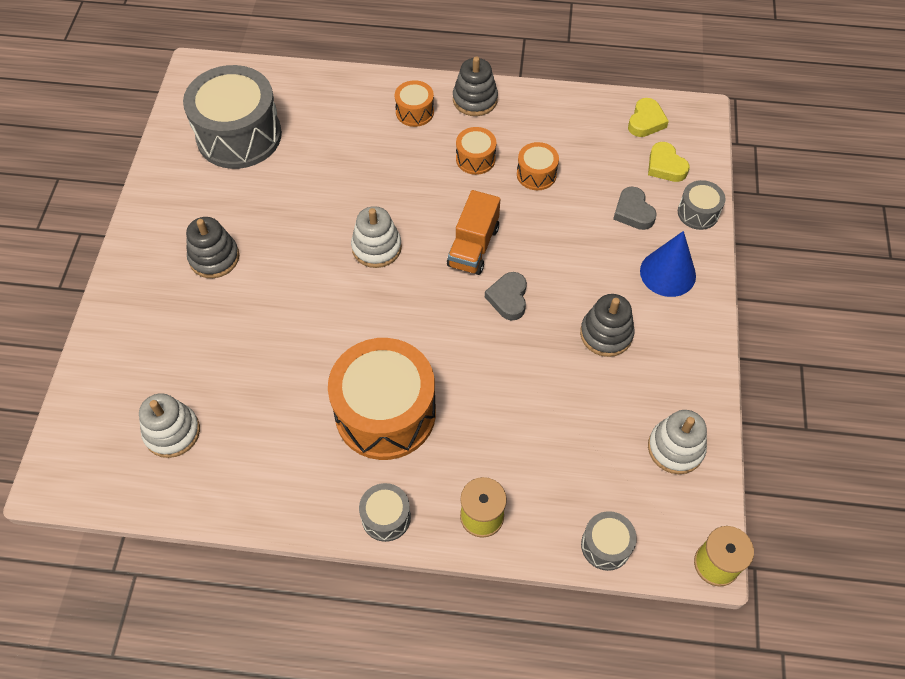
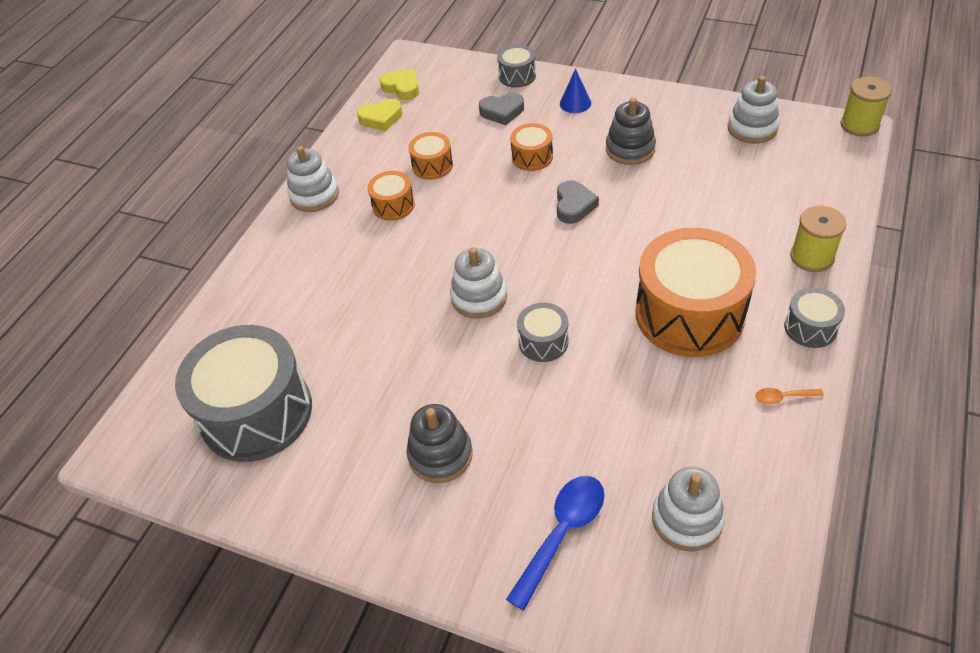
camera: 70 degrees left, 10 degrees down
(154, 349) = (562, 533): none -> blue spoon
(300, 497) = (783, 397): none -> orange spoon
(414, 112) = (306, 244): orange drum -> orange drum (532, 157)
(473, 246) = (504, 222): orange truck -> none
(475, 100) = (314, 195): grey stacking toy -> white stacking toy
(508, 298) = (574, 205): grey heart -> grey heart turned 105 degrees counterclockwise
(606, 545) = (842, 182): grey drum -> grey drum (543, 342)
(665, 166) = (458, 85): yellow heart -> yellow heart (381, 118)
(667, 273) = (575, 103): blue cone -> blue cone, size x0.62

